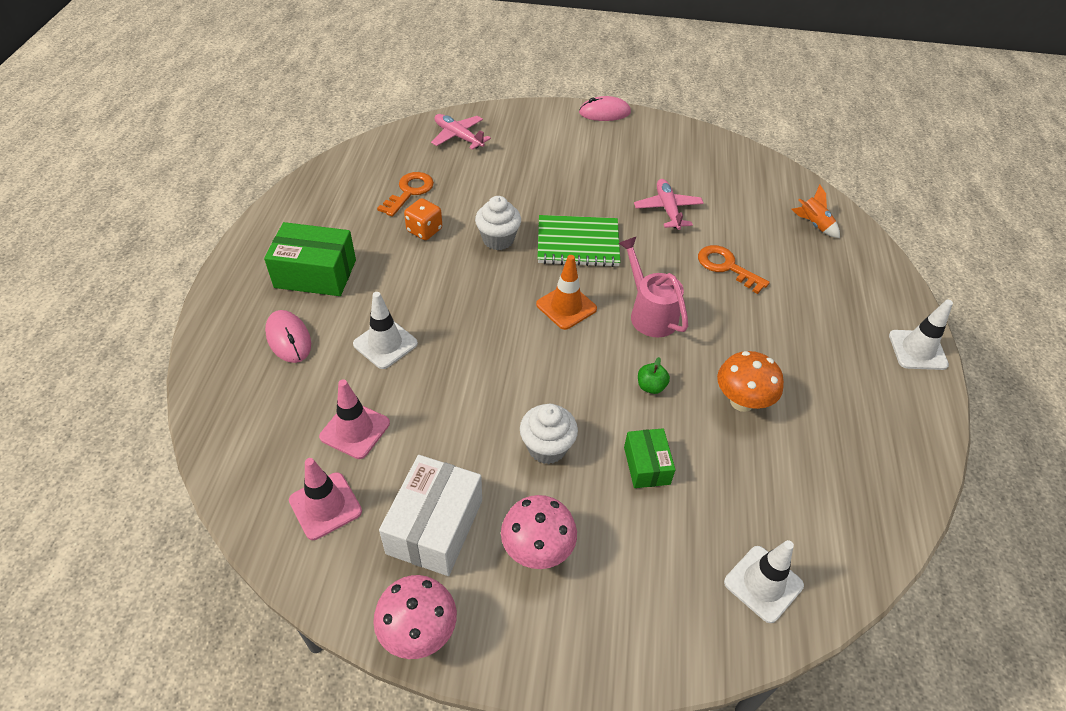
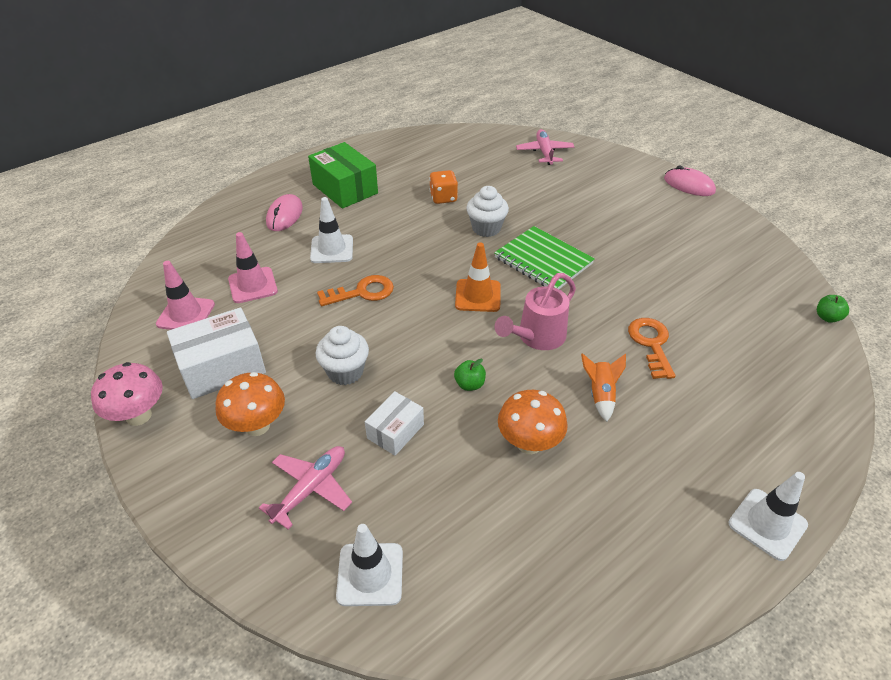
camera: 45 degrees right, 5 degrees down
(409, 192) = (464, 170): orange key -> orange key (362, 292)
(537, 550) = (257, 426): pink mushroom -> orange mushroom
(646, 465) = (395, 431): green box -> white box
(650, 313) = (537, 337): pink watering can -> pink watering can turned 150 degrees counterclockwise
(668, 209) = (653, 276): pink plane -> pink plane (311, 488)
(799, 177) = (827, 317): none -> green apple
(813, 224) = (790, 361): orange rocket -> orange rocket (600, 395)

